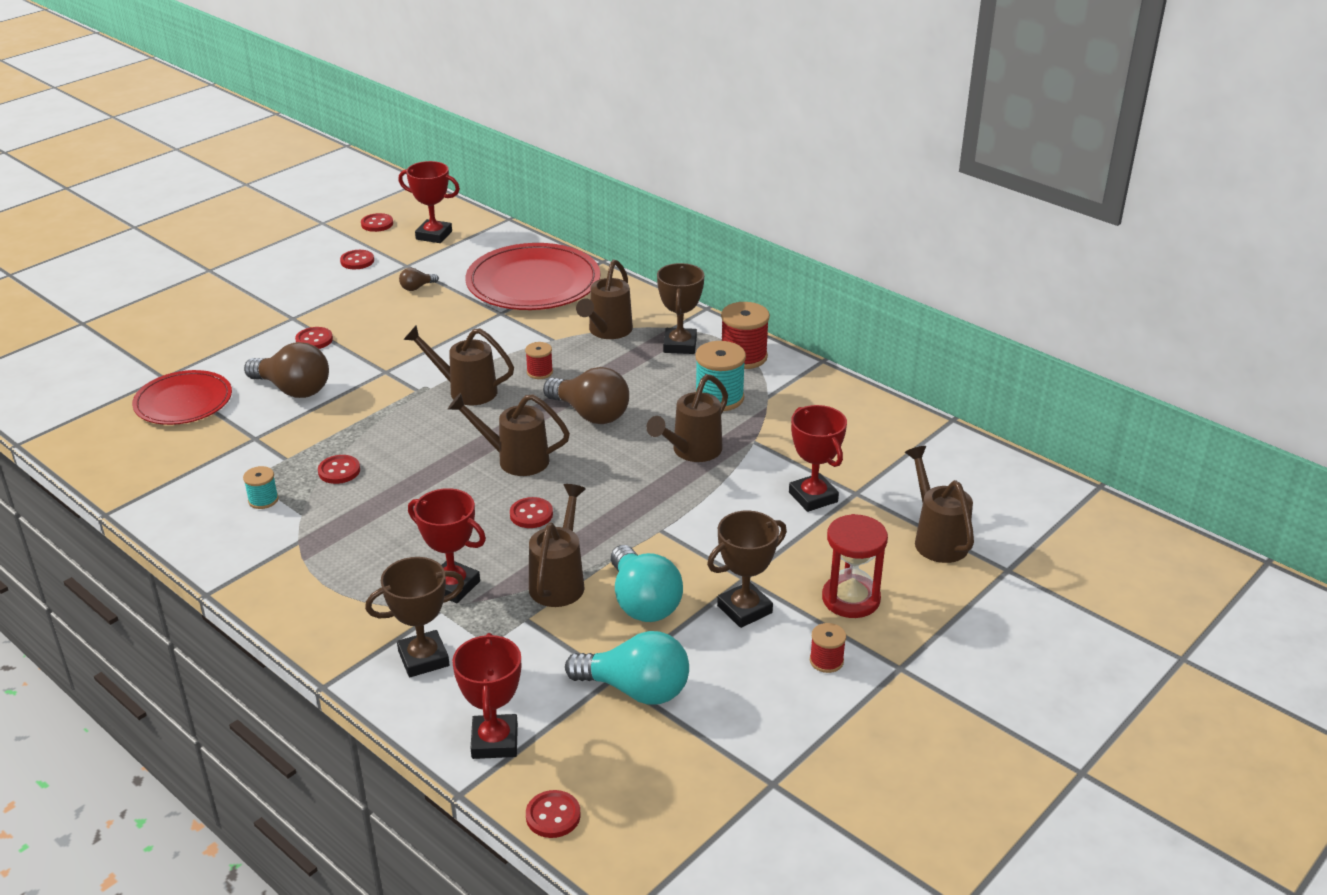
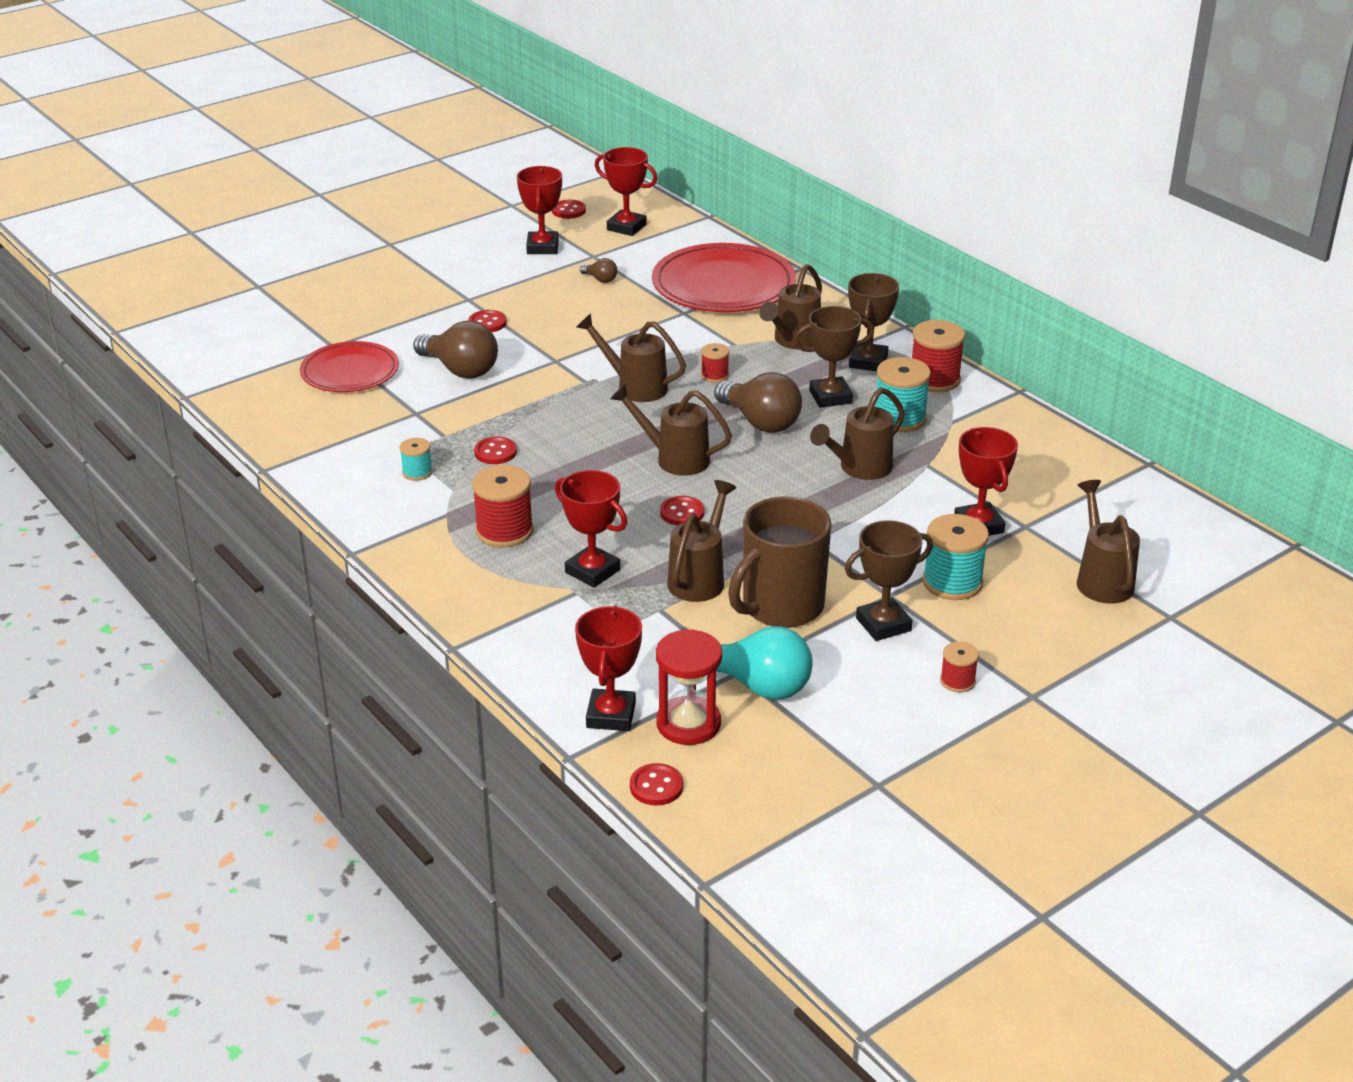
camera: 10 degrees right, 0 degrees up
(357, 261) = (542, 247): red button -> red trophy
(359, 553) = (504, 531): none -> red spool
(417, 287) = (600, 279): brown light bulb -> brown light bulb turned 120 degrees counterclockwise
(423, 658) = (553, 634): brown trophy -> brown trophy (830, 397)
(643, 602) = (780, 607): turquoise light bulb -> brown mug
(800, 558) = (952, 582): none -> turquoise spool
(851, 599) = (996, 627): red hourglass -> red hourglass (688, 724)

